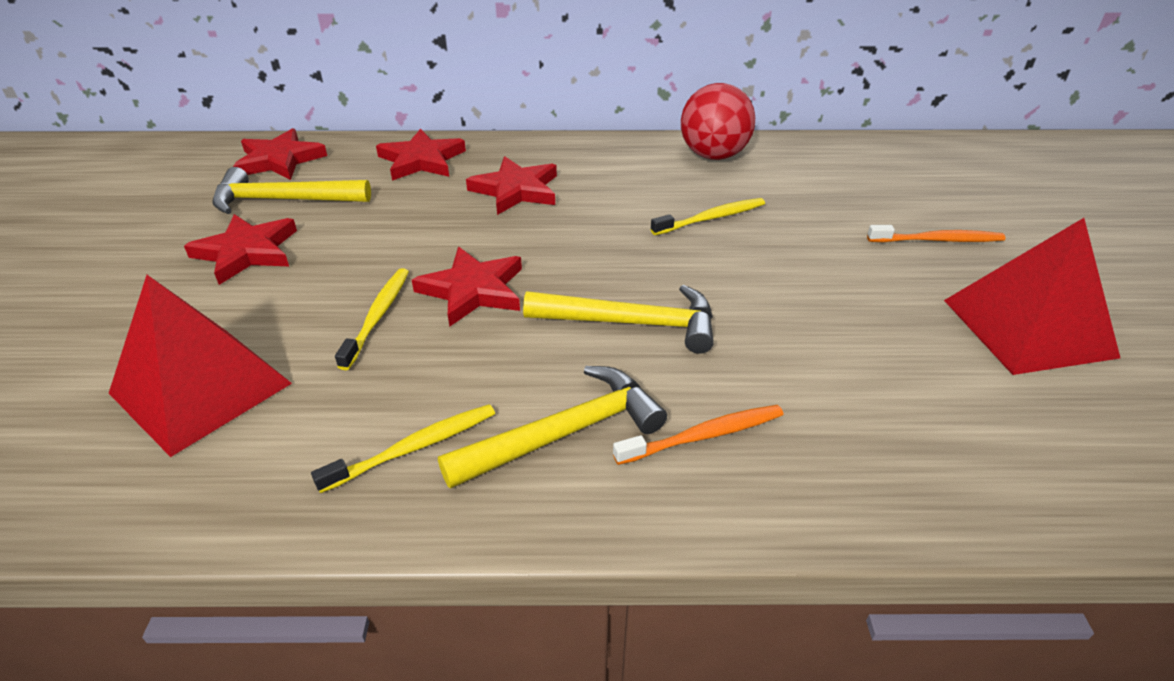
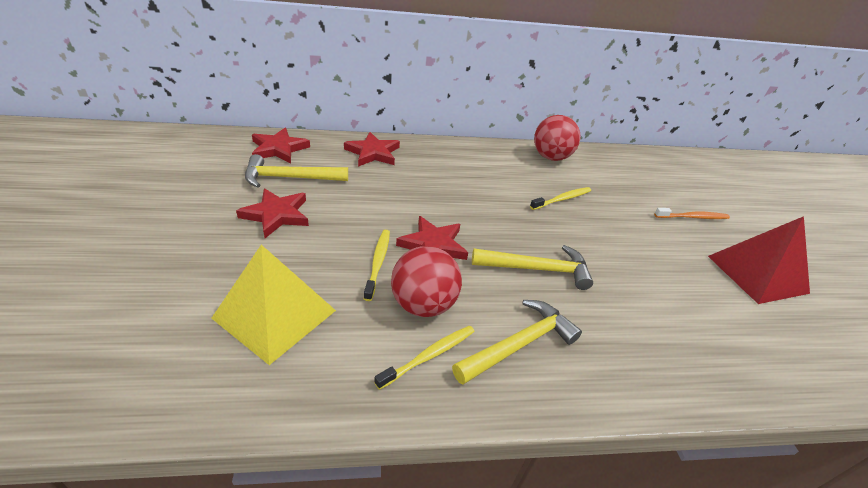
camera: 10 degrees left, 0 degrees up
(200, 388) = (274, 314): red pyramid -> yellow pyramid
(429, 375) = (423, 304): none -> red ball
(516, 190) = (439, 176): red star -> none
(704, 436) = (602, 345): orange toothbrush -> none

